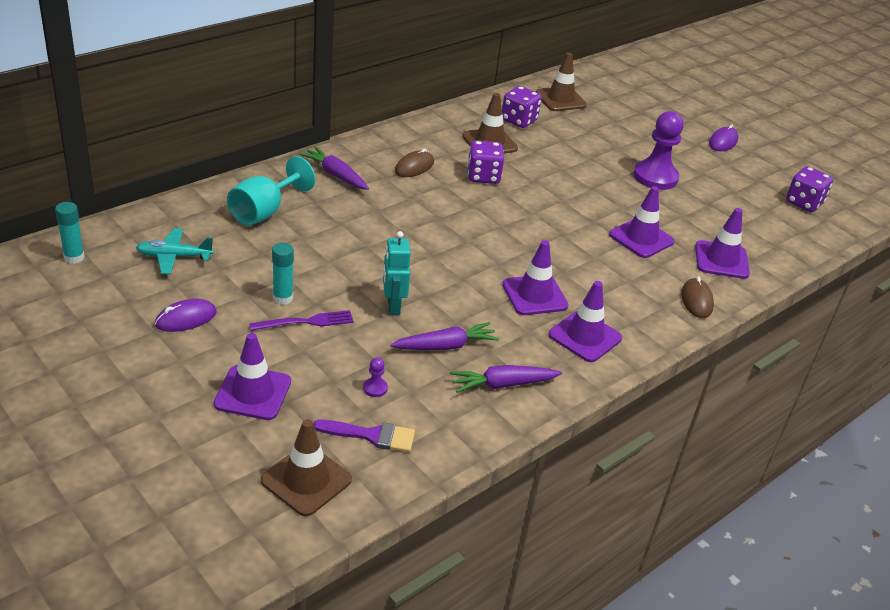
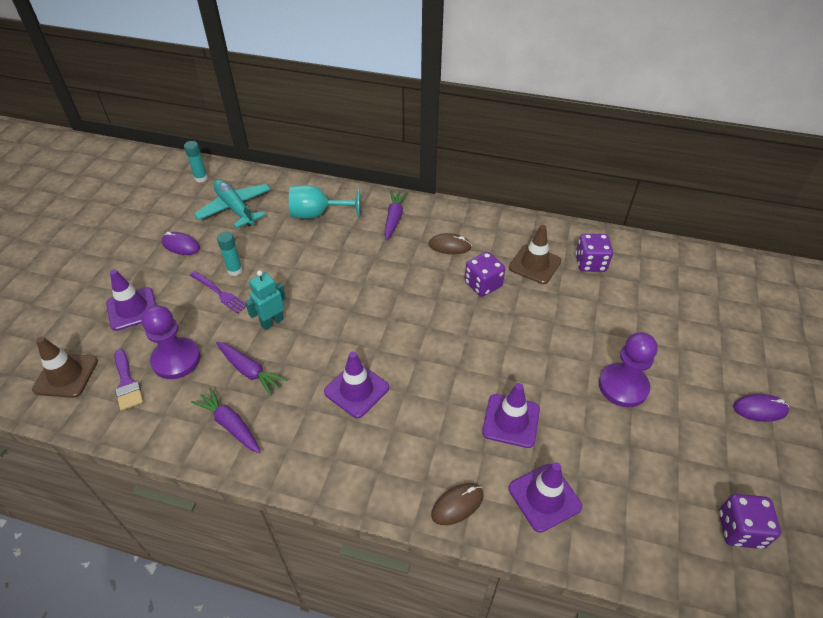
camera: 60 degrees right, 10 degrees up
(174, 257) = (235, 208): turquoise plane -> turquoise plane, size x1.51
(375, 388) = (176, 359): purple pawn -> purple pawn, size x2.50
(560, 99) = (660, 269): brown traffic cone -> none
(585, 336) = (331, 447): purple traffic cone -> none

